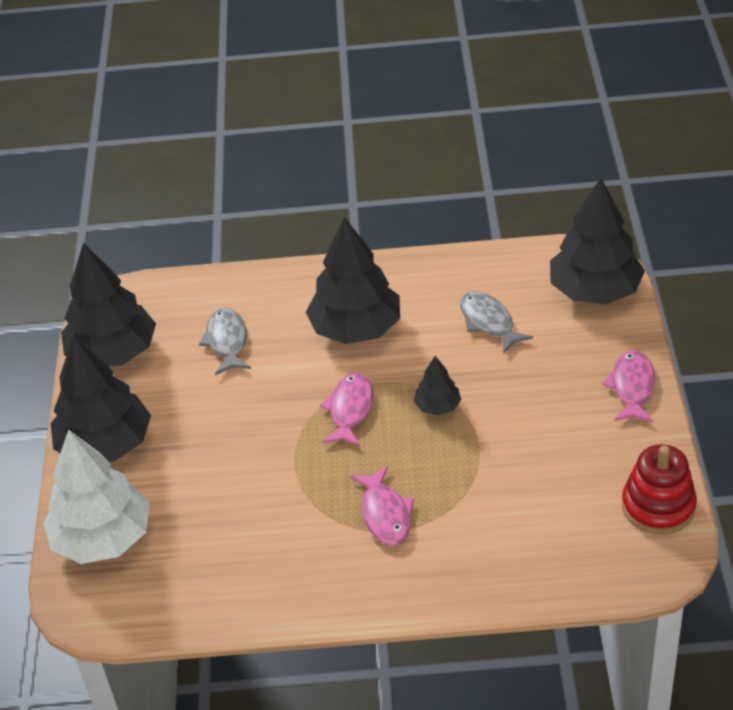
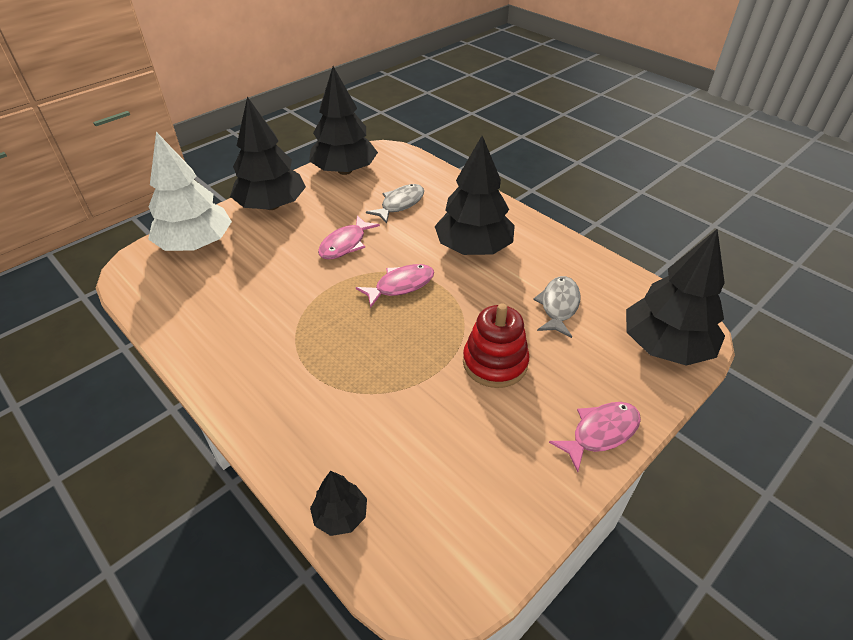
camera: 45 degrees right, 0 degrees up
(385, 514) = (322, 359): pink fish -> pink fish (345, 244)
(437, 406) = (450, 326): black tree -> black tree (340, 515)
(658, 506) = (492, 541): red stacking toy -> red stacking toy (495, 363)

